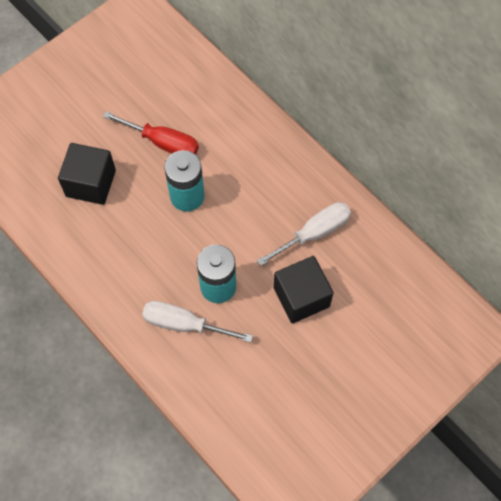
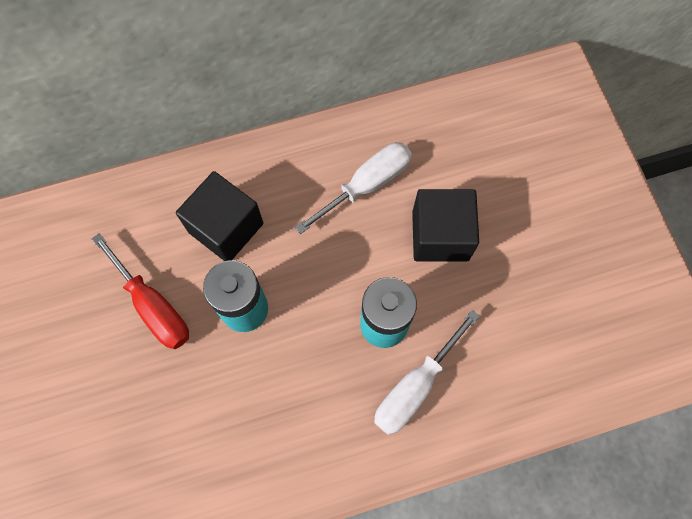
camera: 65 degrees left, 5 degrees up
(91, 183) = (160, 425): black cube -> black cube (226, 228)
(163, 143) = (153, 306): red screwdriver -> red screwdriver turned 90 degrees clockwise
(314, 233) = (367, 185): white screwdriver -> white screwdriver turned 60 degrees clockwise

